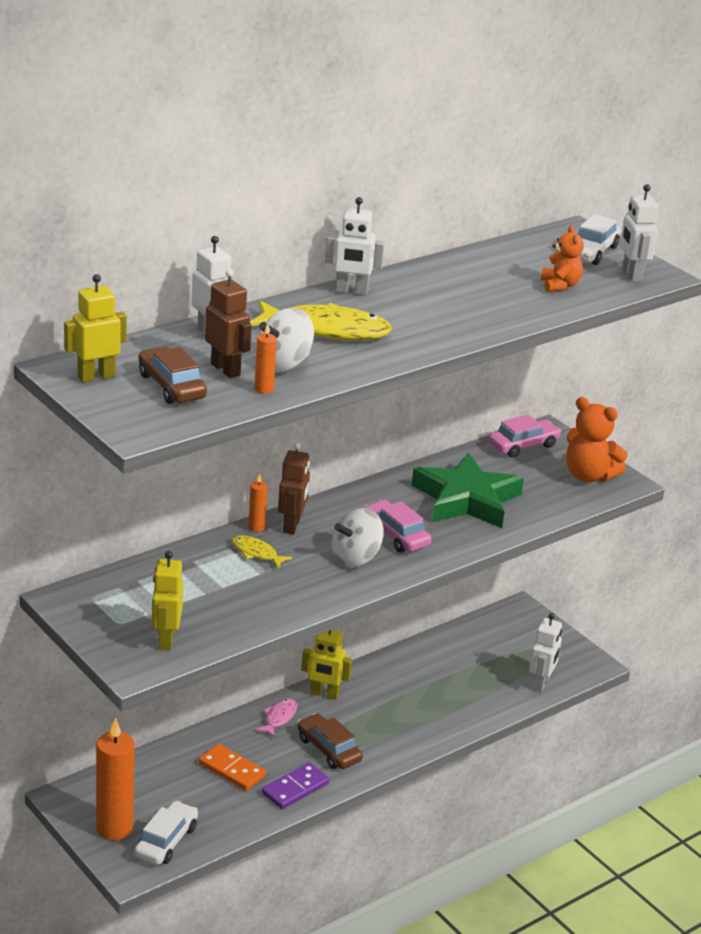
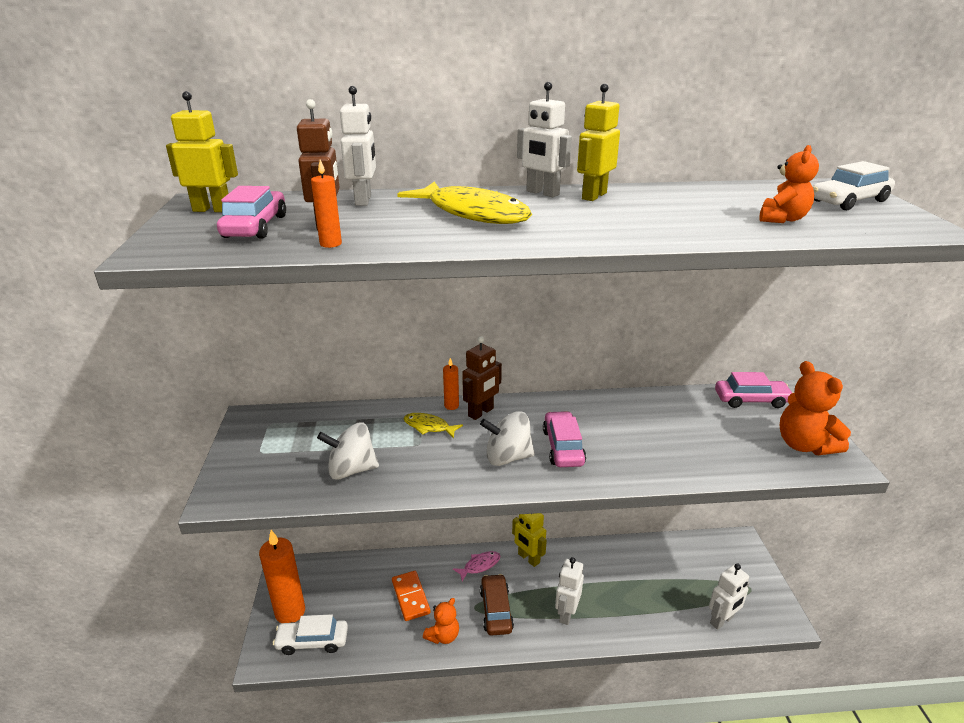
camera: 35 degrees right, 0 degrees up
(166, 639) = (275, 479): yellow robot -> yellow robot (593, 196)
(166, 841) = (312, 641): white car -> white car turned 150 degrees counterclockwise
(172, 386) = (255, 227): brown car -> pink car
(256, 553) = (429, 427): yellow fish -> yellow fish turned 45 degrees counterclockwise
(283, 364) = (386, 229): white spinning top -> white spinning top (351, 470)
(295, 788) = (443, 636): purple domino -> orange teddy bear
(466, 499) = (658, 433): green star -> none
(631, 275) = (887, 223): white robot -> white robot (566, 613)

